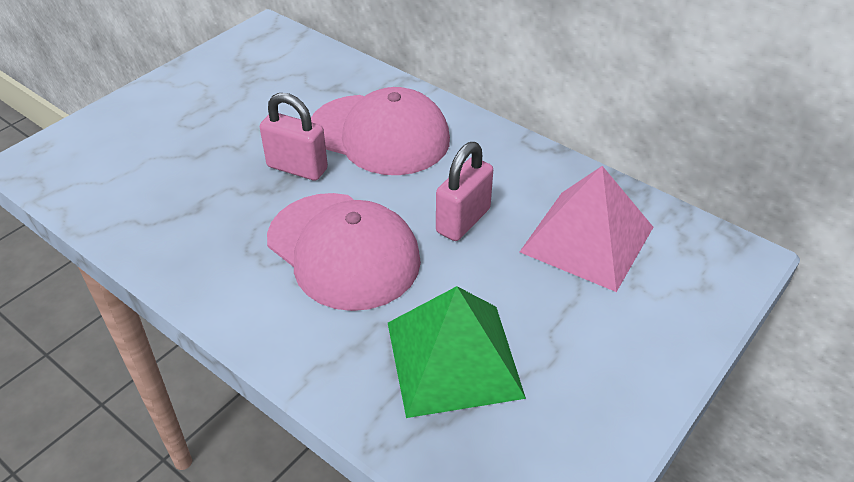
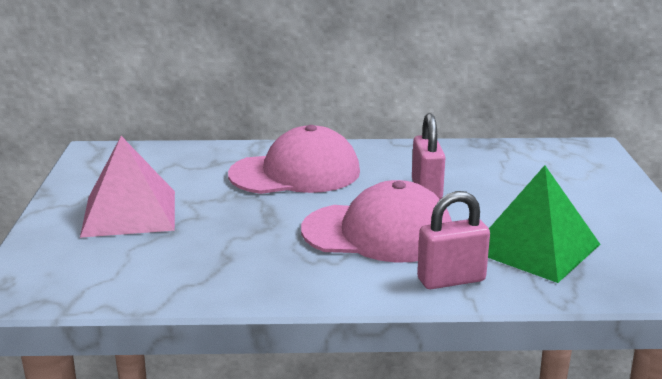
camera: 40 degrees left, 20 degrees down
(297, 168) = (266, 209): pink padlock -> pink padlock (451, 280)
(587, 239) = (509, 170): pink pyramid -> pink pyramid (129, 213)

